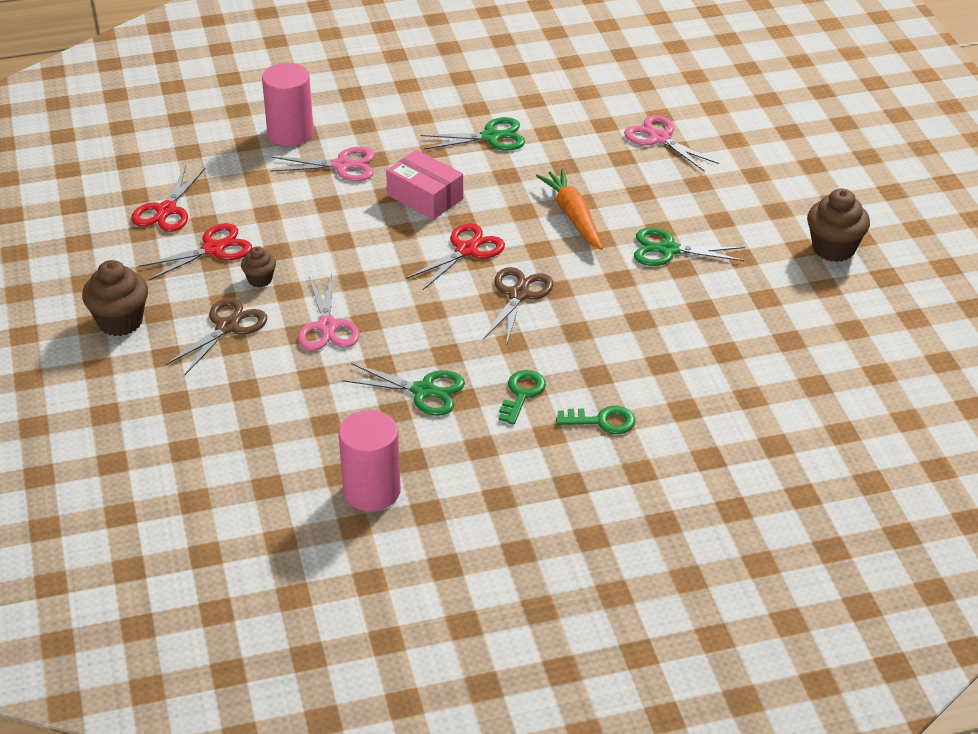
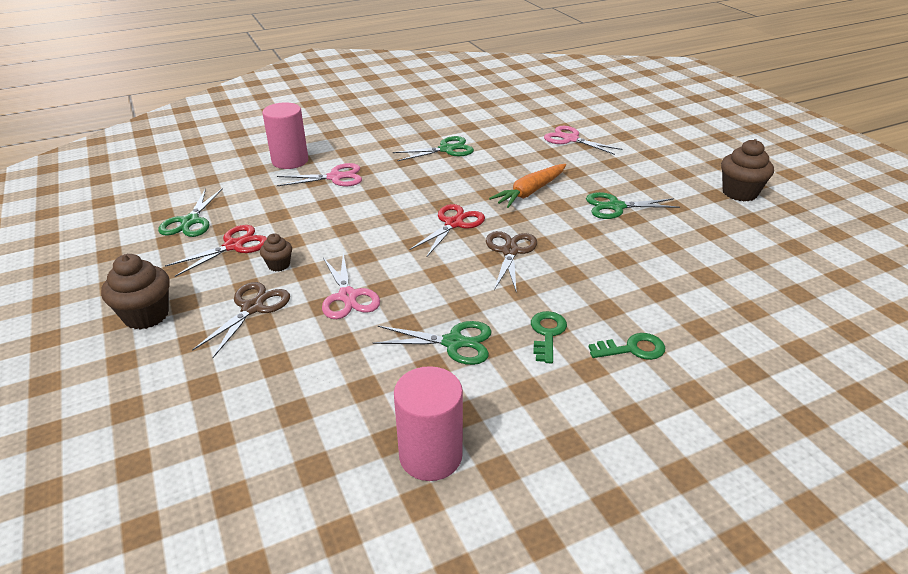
camera: 10 degrees left, 5 degrees down
(166, 210) = (190, 221): red scissors -> green scissors
(425, 197) = (407, 191): pink box -> none
(573, 216) = (530, 192): orange carrot -> orange carrot turned 105 degrees counterclockwise

